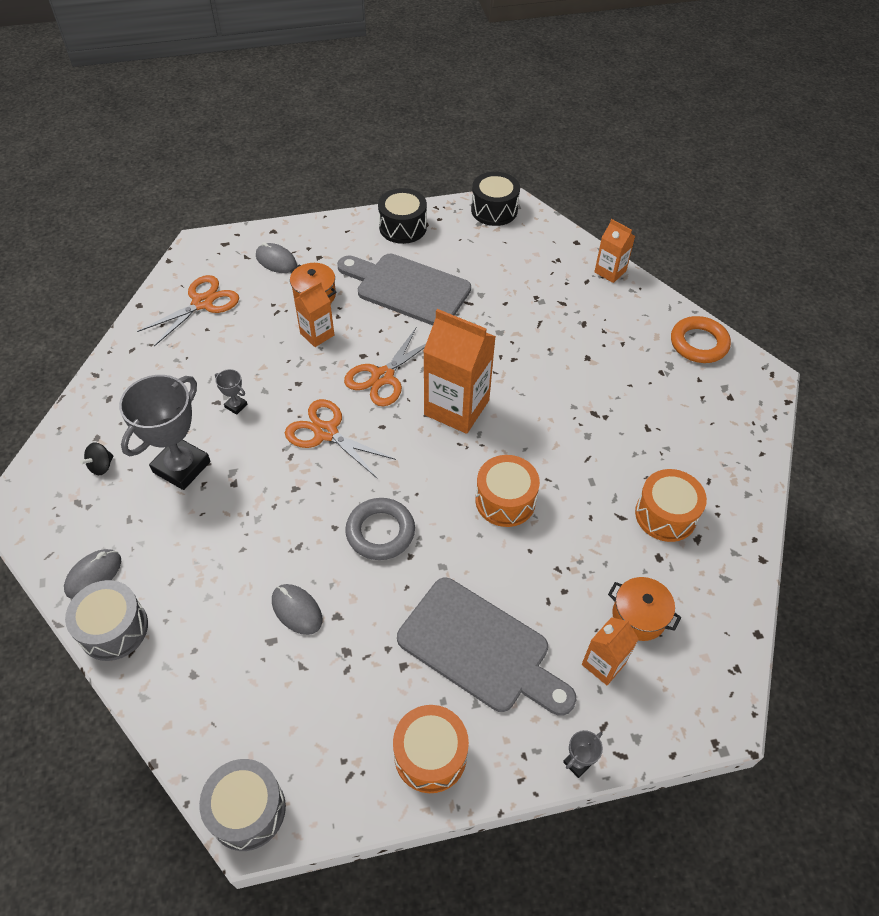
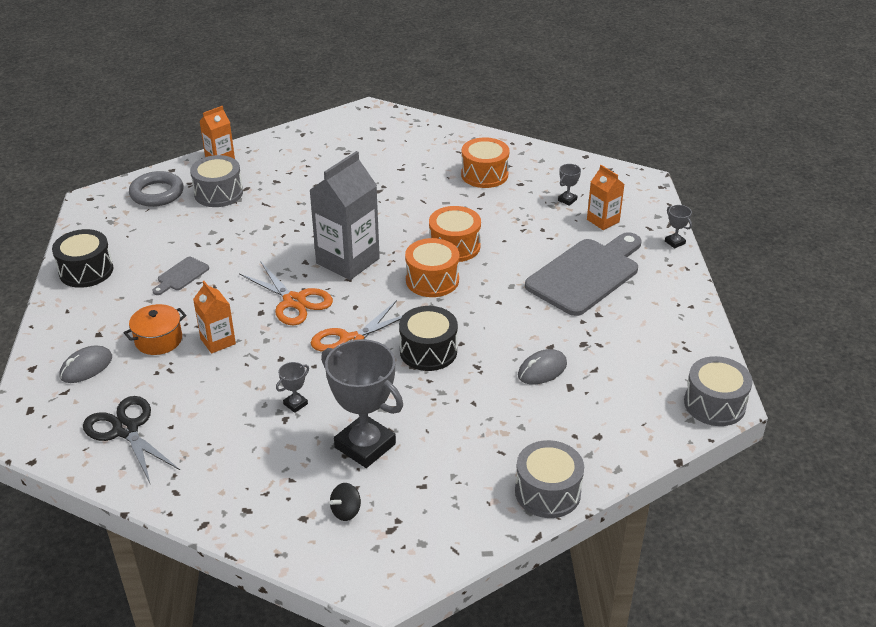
camera: 80 degrees left, 15 degrees down
(94, 575) = (485, 510): grey mouse -> none
(101, 466) = (346, 511): black spinning top -> black spinning top turned 90 degrees clockwise
(202, 303) = (126, 430): orange scissors -> black scissors
(380, 532) = (471, 316): grey ring -> grey ring (157, 193)
(407, 288) = (181, 275): grey cutting board -> grey cutting board, size x0.44
(430, 755) = (670, 307): orange drum -> orange drum (432, 280)
(456, 407) = (348, 261): orange carton -> grey carton
(494, 210) = (97, 210): black drum -> black drum (428, 351)
(547, 284) = (218, 193): none -> grey drum
(639, 616) = (567, 200): orange pot -> grey trophy
(699, 343) = (323, 131): orange ring -> none

